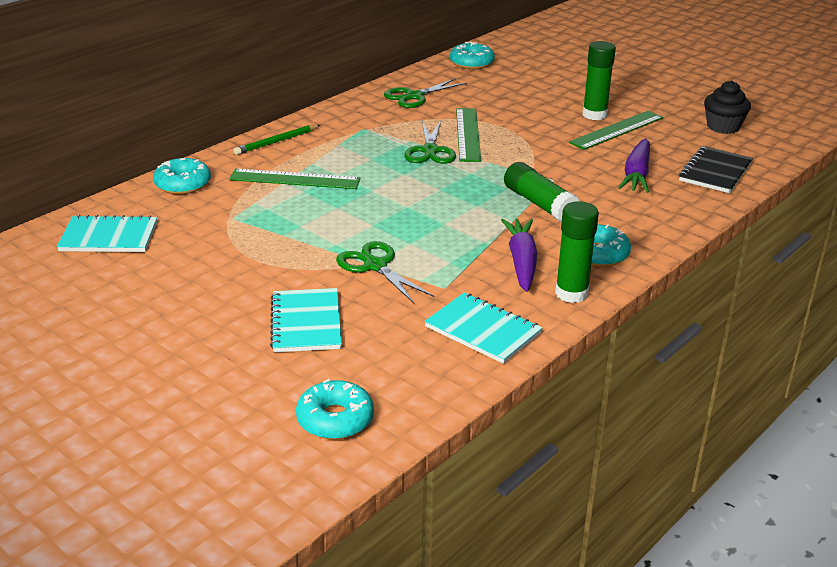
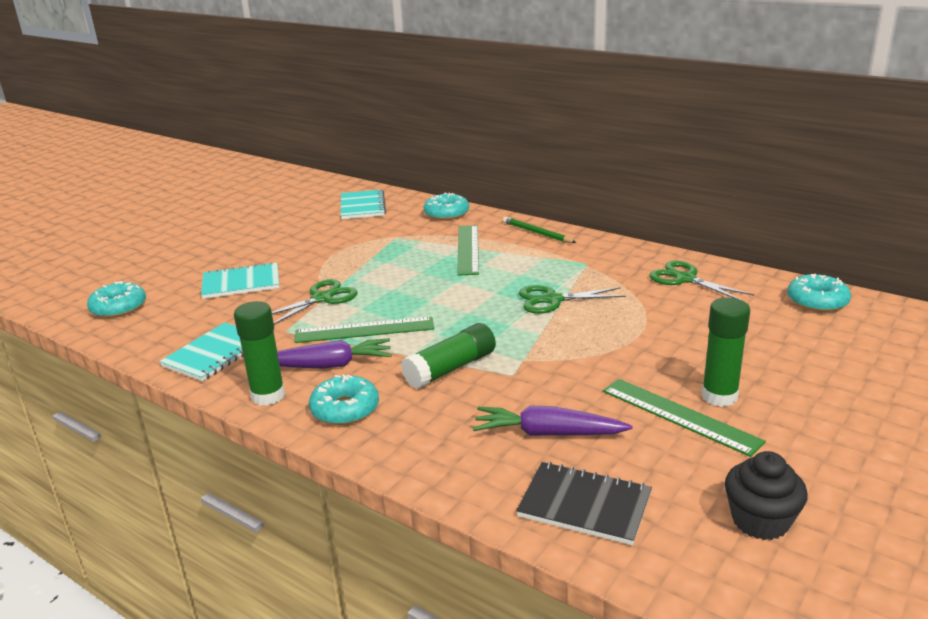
camera: 85 degrees right, 5 degrees down
(467, 134) = (604, 316): green ruler -> green ruler (364, 330)

